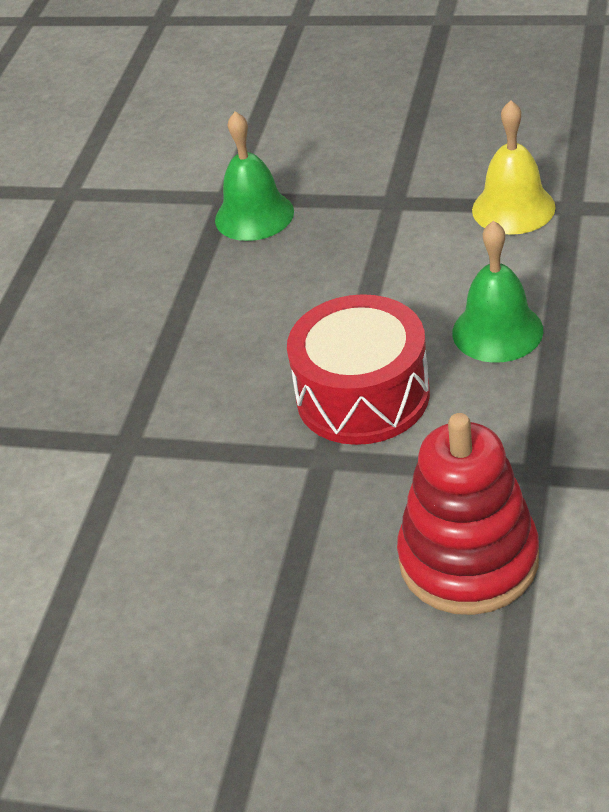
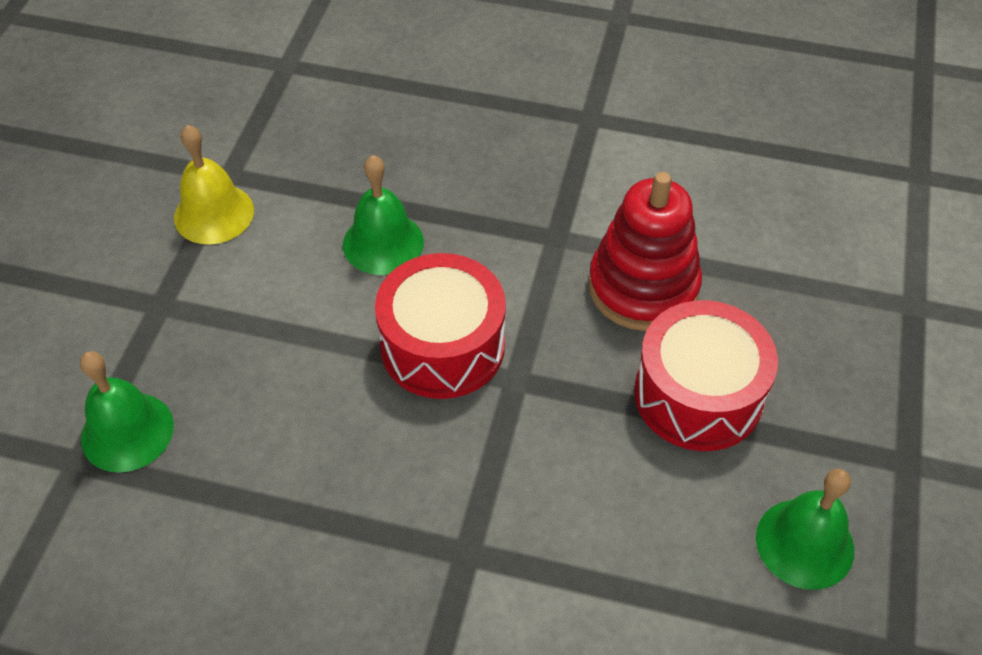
camera: 95 degrees left, 10 degrees up
(116, 721) = (804, 543): none -> green bell
(311, 619) = (698, 395): none -> red drum

